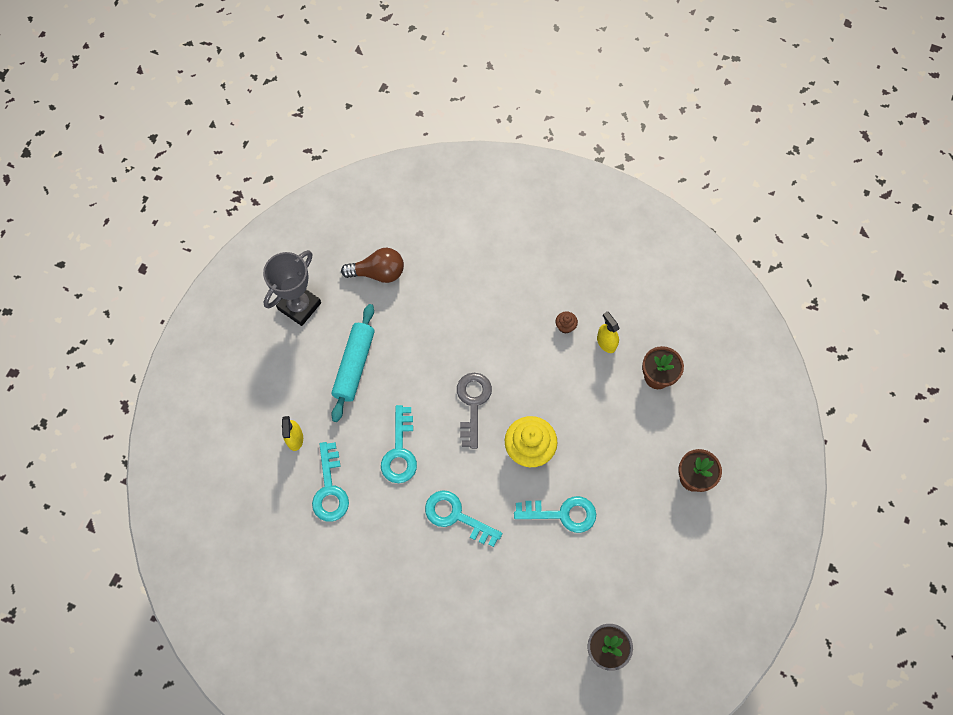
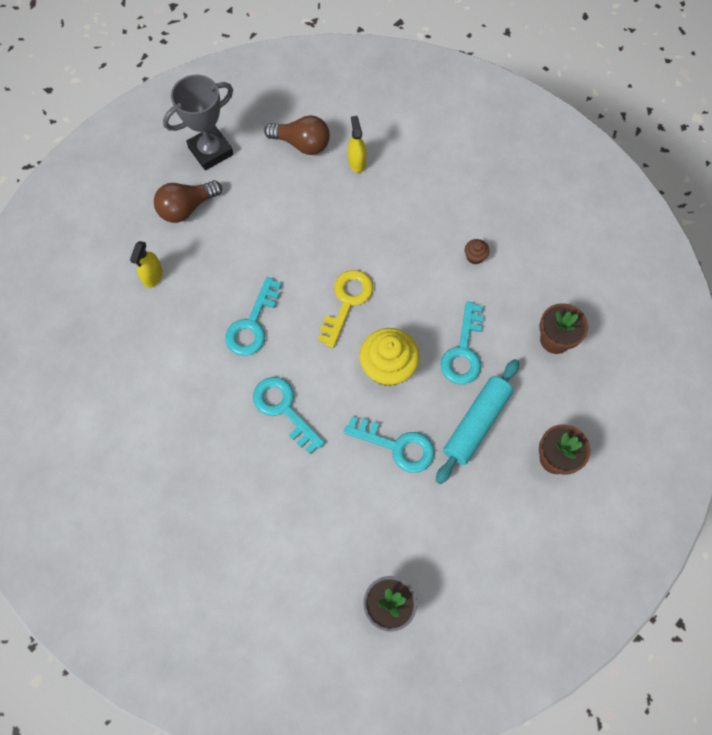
camera: 20 degrees right, 0 degrees up
(299, 366) = (187, 208): none -> brown light bulb
(330, 489) = (166, 337): turquoise key -> turquoise key (463, 351)
(354, 365) = (241, 225): turquoise rolling pin -> turquoise rolling pin (476, 423)
(473, 404) = (347, 302): grey key -> yellow key
(606, 342) = (512, 287): yellow spray bottle -> yellow spray bottle (356, 162)

